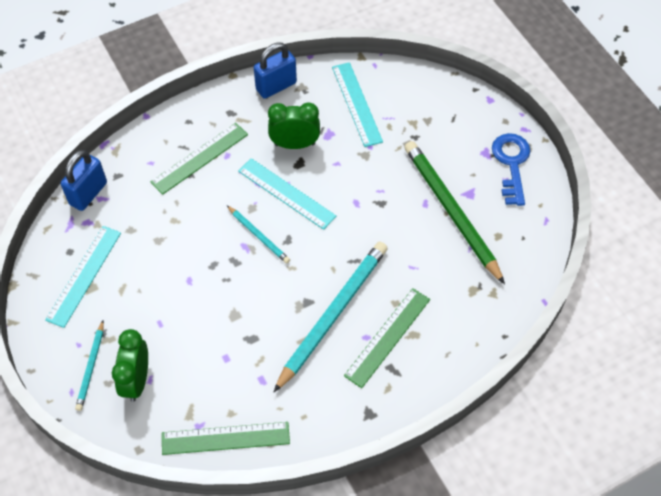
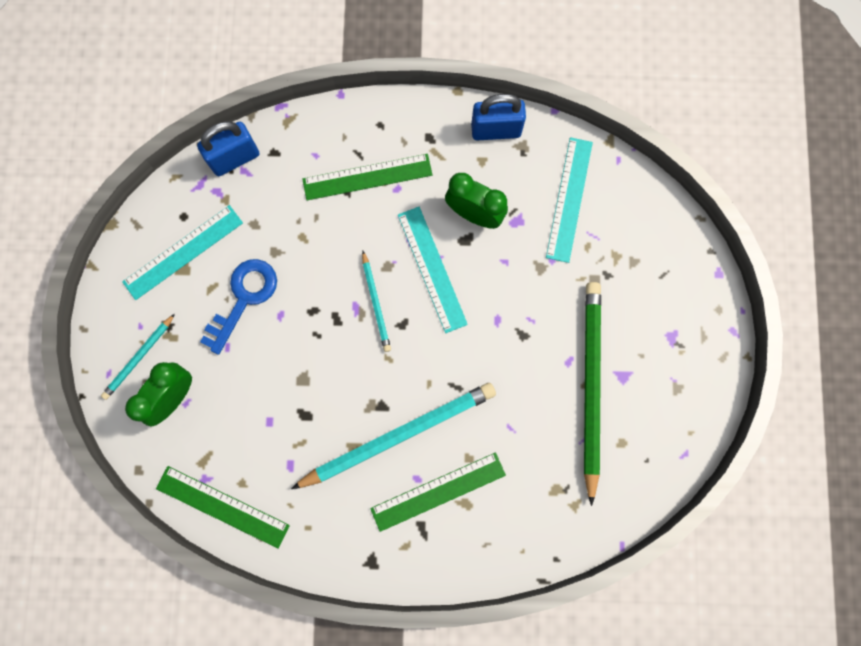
camera: 30 degrees right, 20 degrees up
(511, 164) = (691, 366): blue key -> blue key (244, 298)

